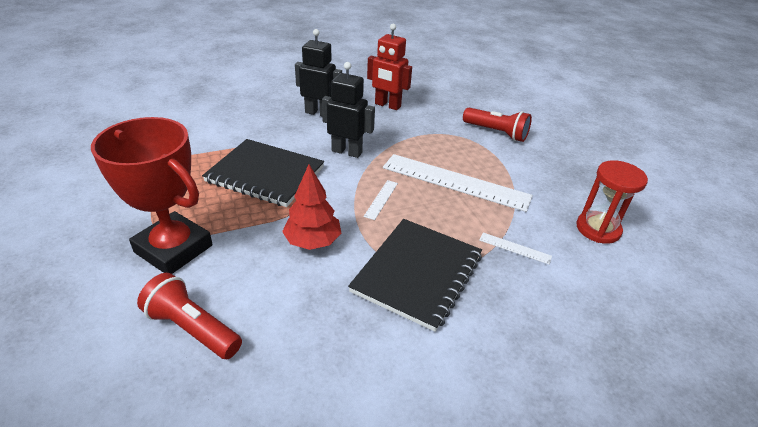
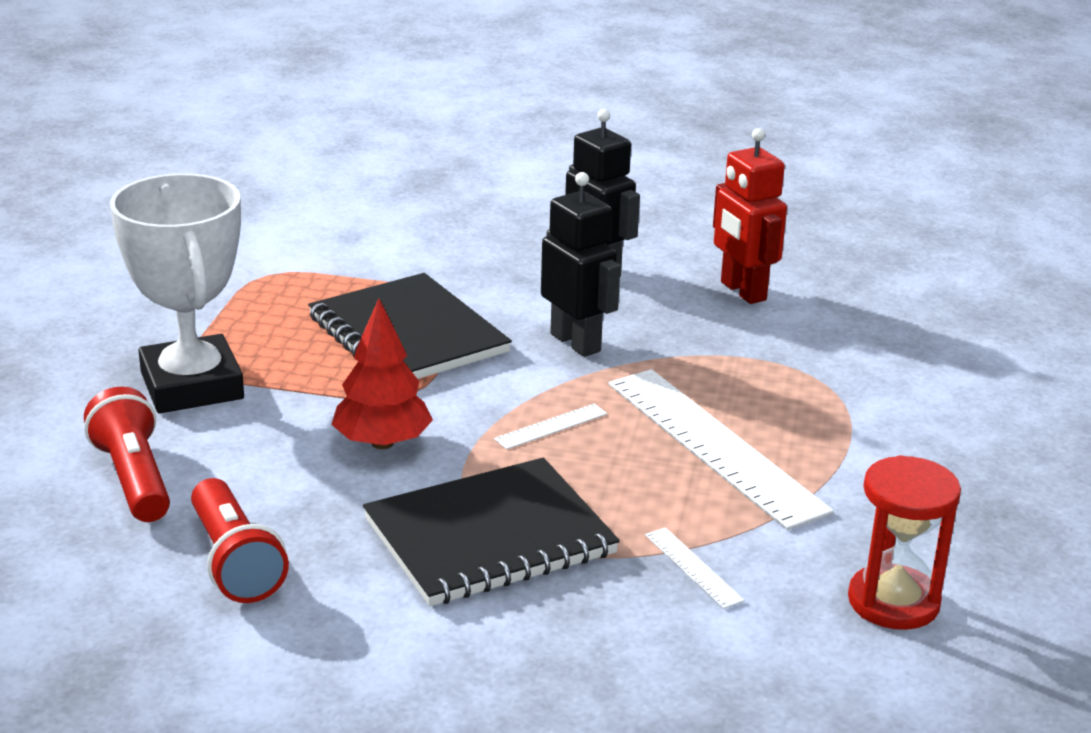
camera: 35 degrees right, 10 degrees down
(173, 249) = (192, 386): red trophy -> white trophy
(496, 133) = (908, 398): red flashlight -> red flashlight (234, 562)

